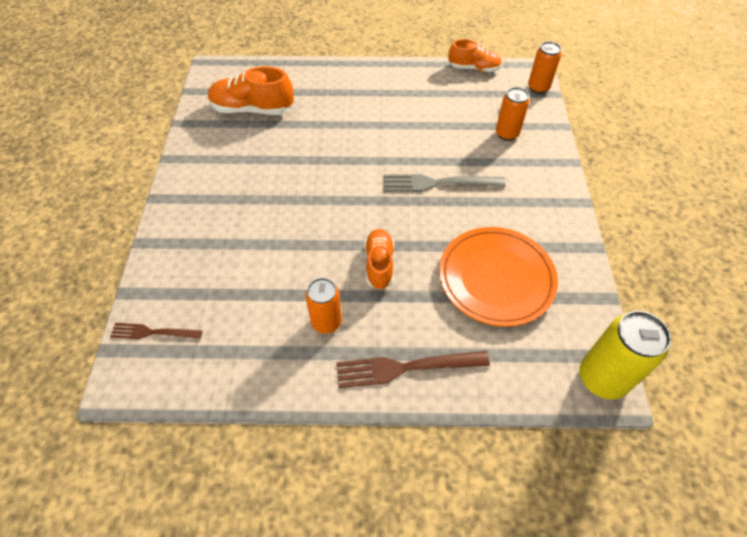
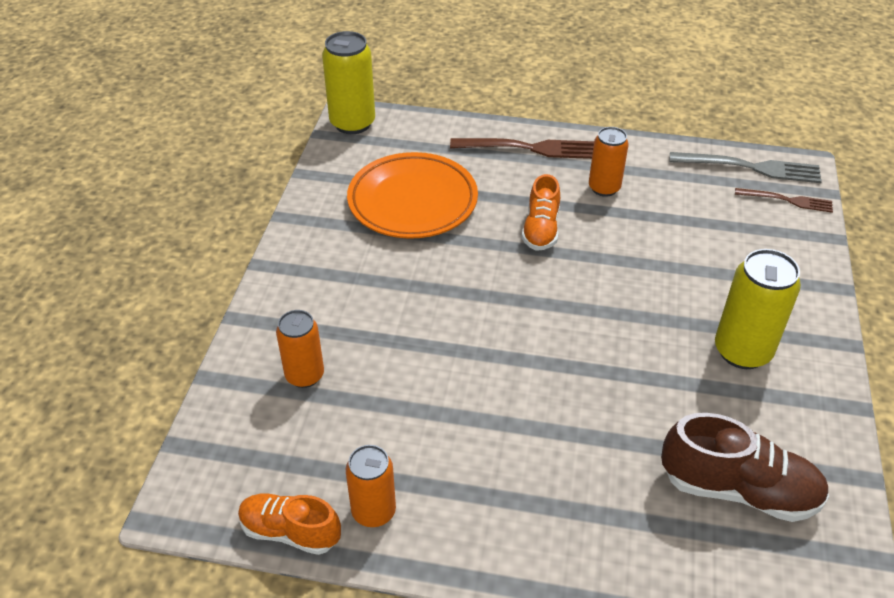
camera: 170 degrees left, 10 degrees down
(232, 183) = (742, 351): none -> yellow can
(252, 109) = (738, 490): orange shoe -> brown shoe
(437, 183) = (442, 312): grey fork -> grey fork (751, 167)
(538, 88) = (195, 462): orange can -> orange can (373, 511)

